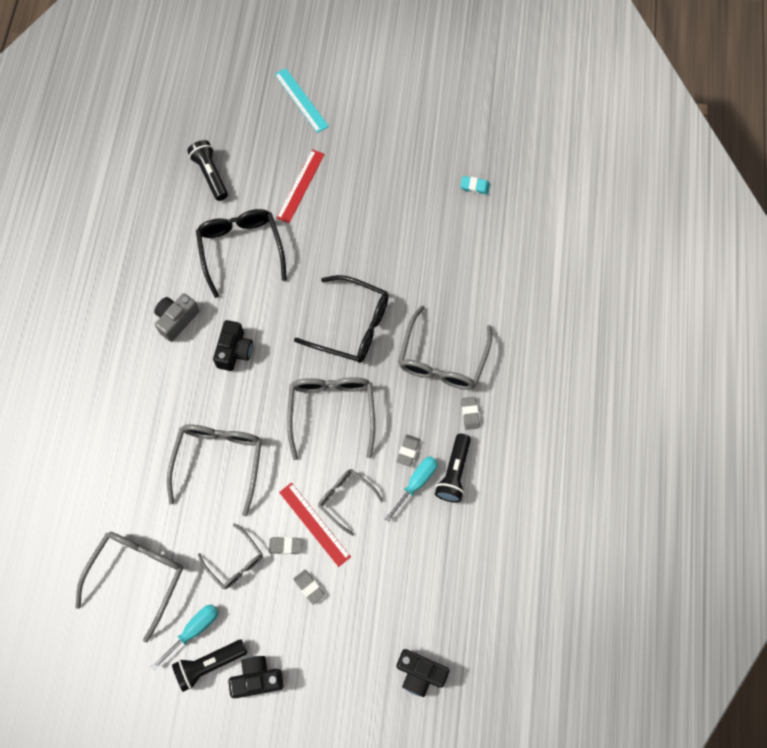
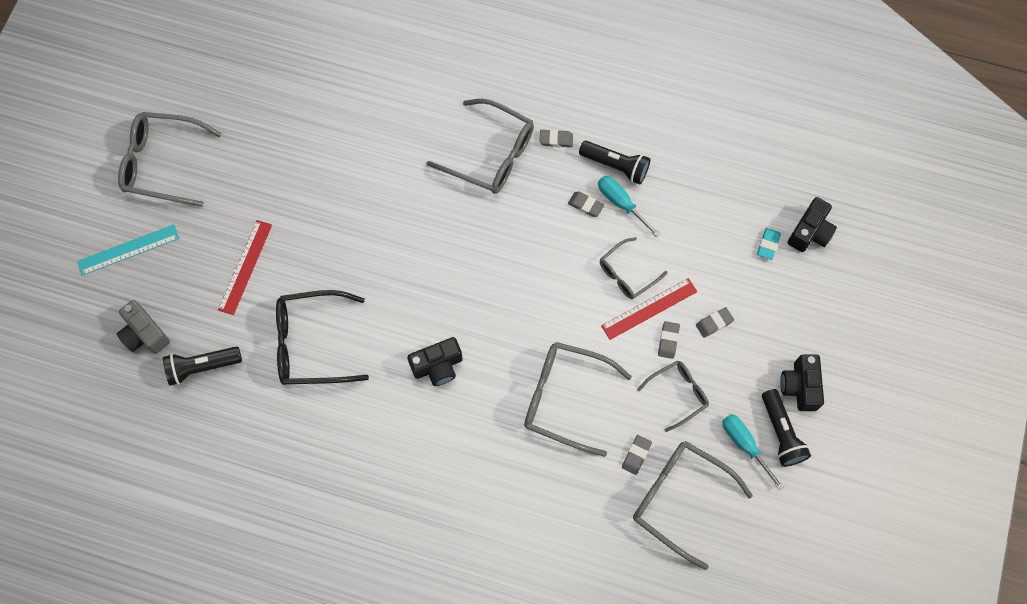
camera: 80 degrees left, 0 degrees up
(174, 531) = (636, 455): none -> grey eraser
(177, 320) = (385, 426): grey camera -> grey camera (145, 334)
(234, 351) = (437, 366): black camera -> black camera turned 135 degrees clockwise
(300, 186) = (245, 267): red ruler -> red ruler turned 75 degrees clockwise
(332, 412) = (530, 273): grey glasses -> grey glasses (163, 163)
(351, 325) = (433, 238): black glasses -> none
(474, 186) = (295, 86): turquoise eraser -> turquoise eraser (768, 245)

